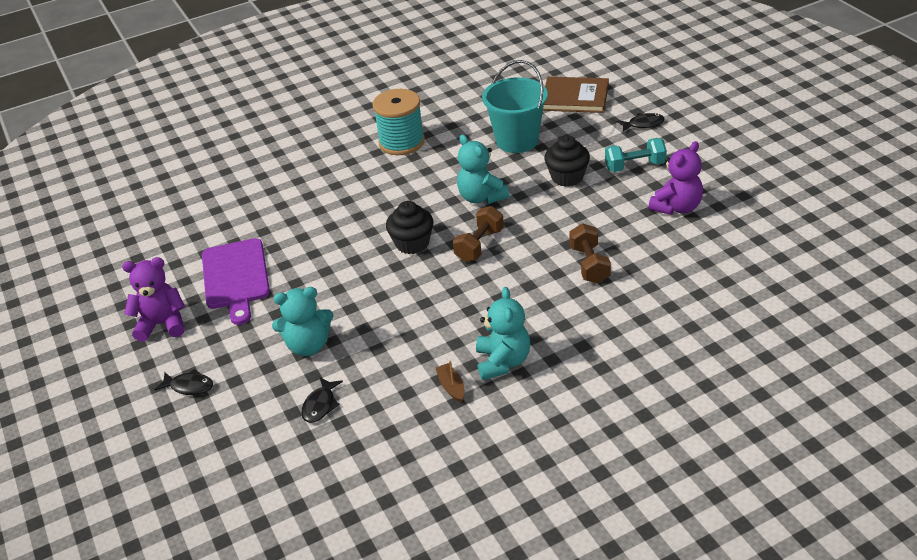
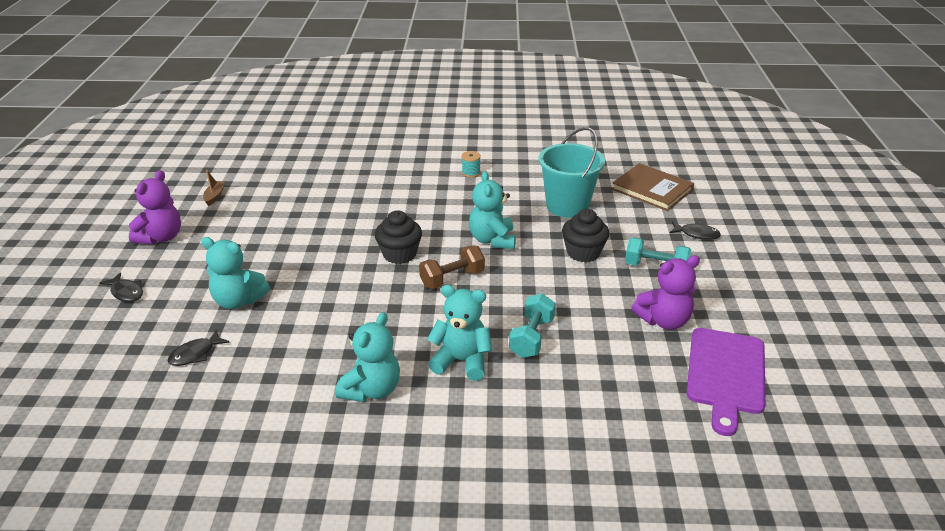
camera: 25 degrees right, 5 degrees down
(162, 324) = (161, 237): purple teddy bear -> purple teddy bear turned 90 degrees clockwise
(235, 277) = (245, 225): purple cutting board -> purple cutting board (725, 374)
(402, 142) = (471, 172): turquoise spool -> turquoise spool, size x0.43
(451, 387) = (308, 391): brown boat -> brown boat (214, 196)
(552, 307) = (461, 361): none -> turquoise teddy bear
(589, 264) = (531, 337): brown dumbbell -> turquoise dumbbell

